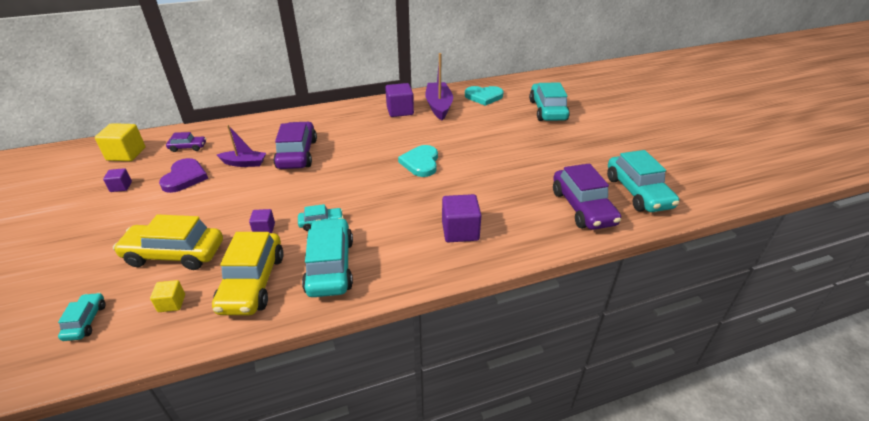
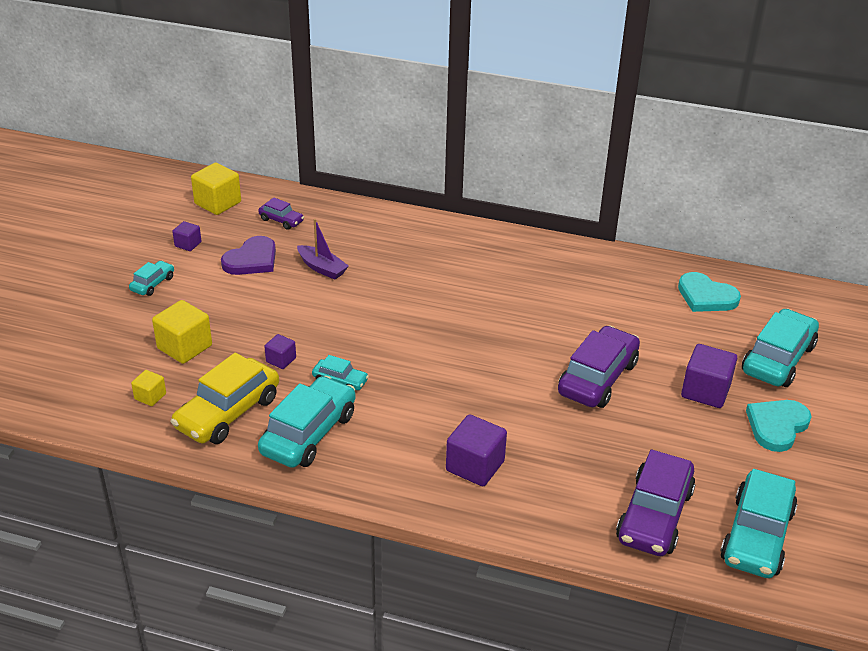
camera: 35 degrees right, 0 degrees up
(85, 321) = (78, 377): turquoise car -> turquoise car (152, 284)
(175, 254) = (184, 347): yellow car -> yellow cube
(297, 154) = (386, 281): purple car -> purple car (597, 378)
(400, 111) = (564, 270): purple cube -> purple cube (705, 391)
(421, 163) = (516, 359): turquoise heart -> turquoise heart (777, 426)
(439, 106) = (624, 285): purple boat -> none

